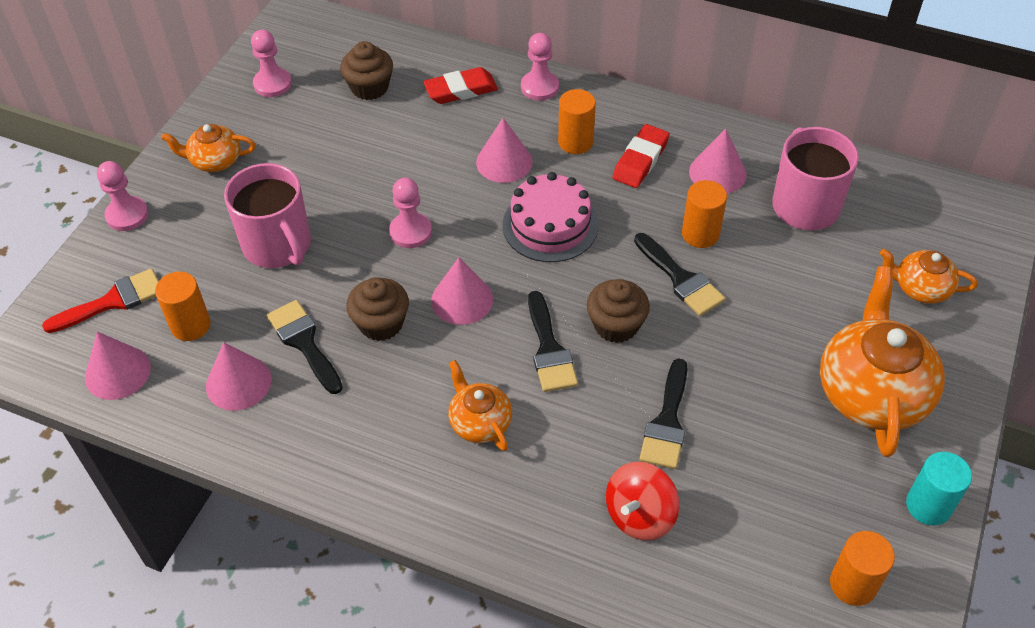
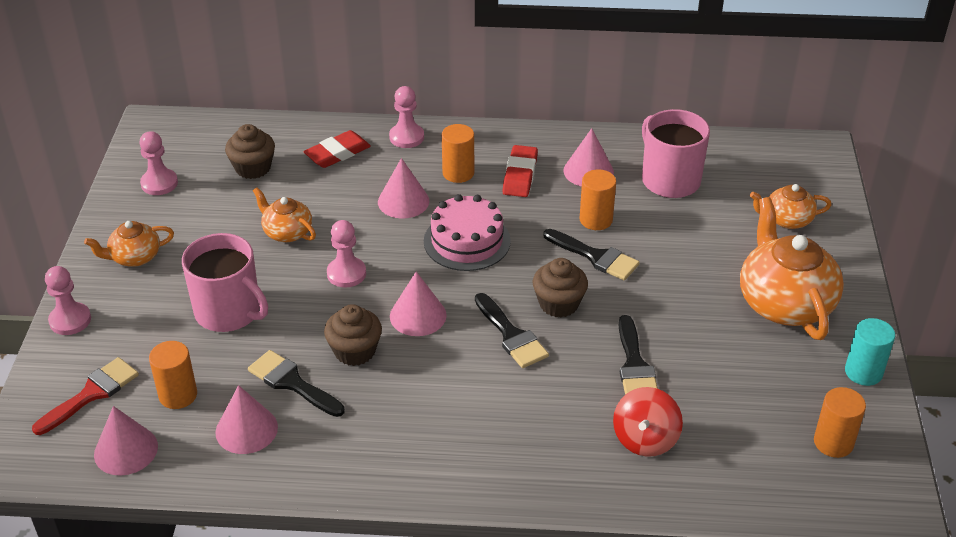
camera: 20 degrees left, 10 degrees down
(479, 422) = (478, 405): orange teapot -> orange teapot (287, 232)

